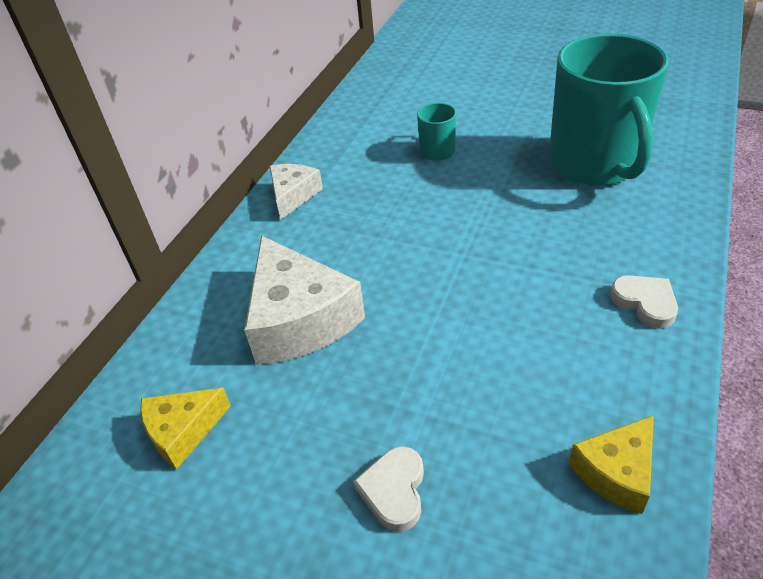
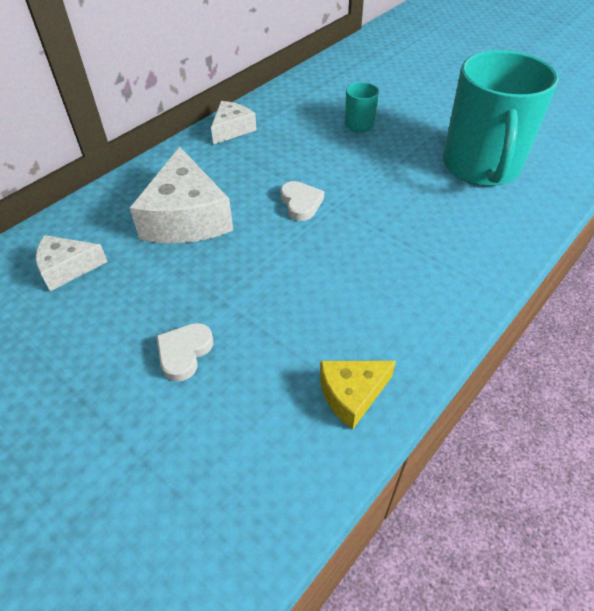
camera: 15 degrees right, 5 degrees up
(183, 431) = (67, 268): yellow cheese -> white cheese
(645, 303) = (453, 282): white heart -> white heart (301, 203)

